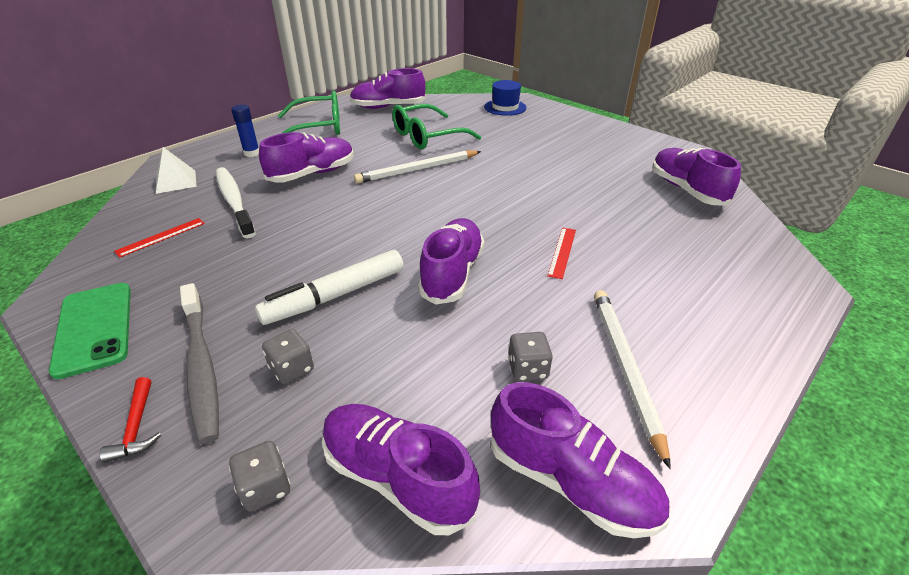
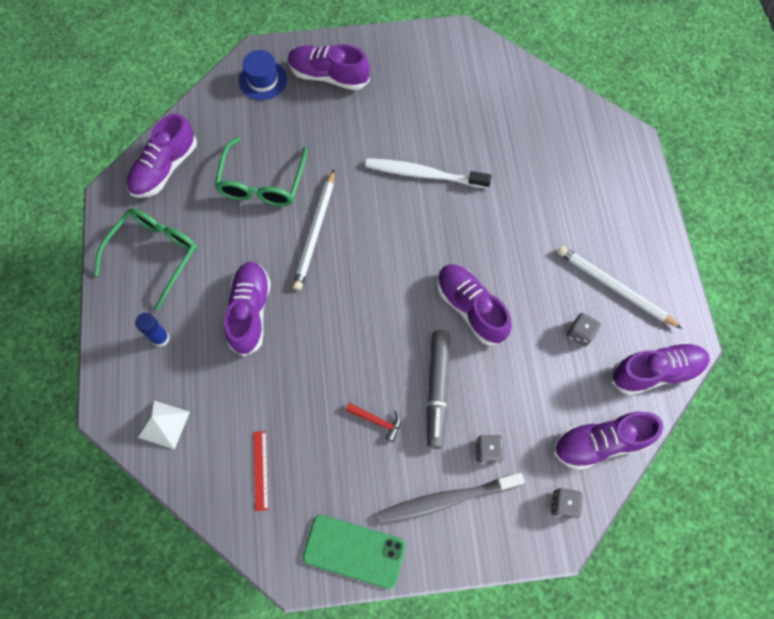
camera: 50 degrees left, 30 degrees up
(136, 427) = (473, 552): red hammer -> red hammer (377, 421)
(201, 366) = (446, 499): grey toothbrush -> grey toothbrush turned 150 degrees clockwise
(234, 201) = (247, 394): white toothbrush -> white toothbrush (424, 174)
(335, 296) = (437, 390): white marker -> grey marker
(562, 252) = (502, 229): red ruler -> none
(686, 190) = (502, 91): purple shoe -> purple shoe (329, 76)

